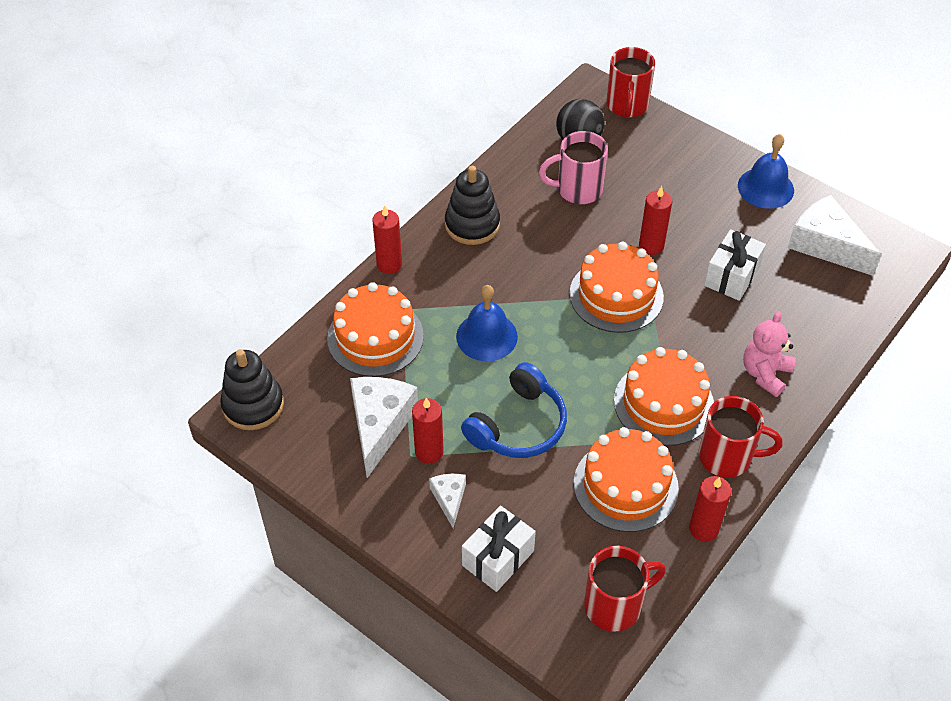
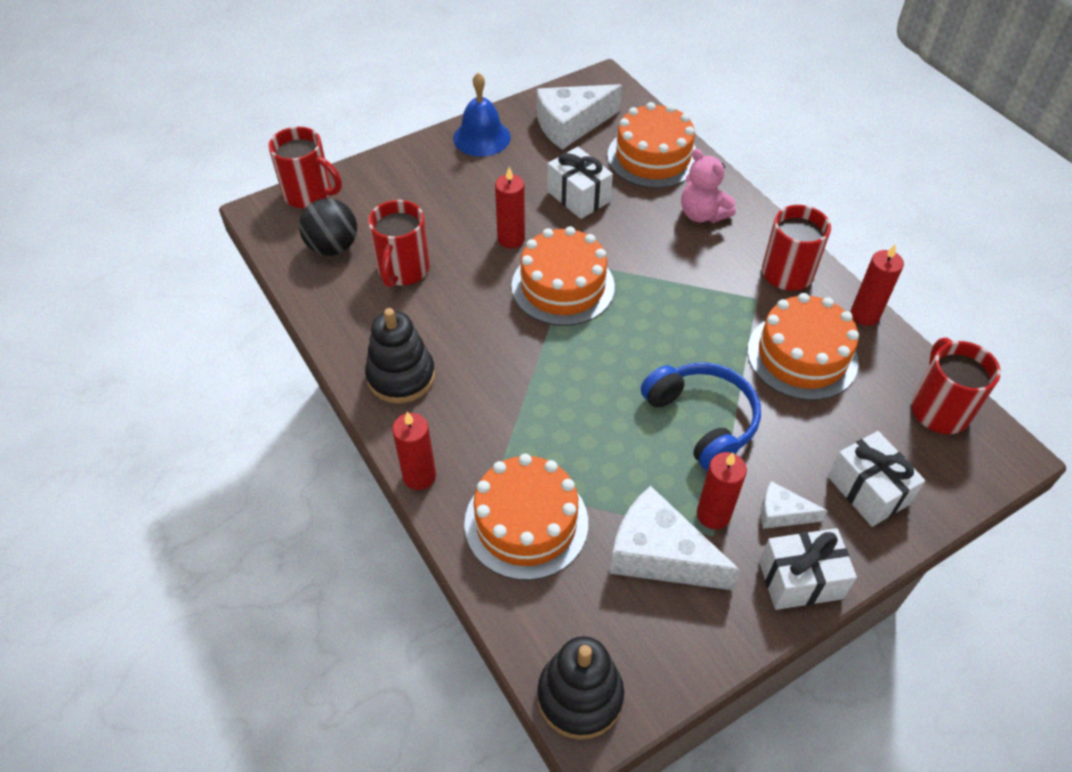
camera: 70 degrees left, 0 degrees up
(392, 522) = (800, 580): none -> white gift
(486, 336) = (570, 412): blue bell -> none
(577, 190) = (403, 270): pink mug -> red mug
(663, 403) = (712, 295): orange cake -> orange cake (653, 157)

